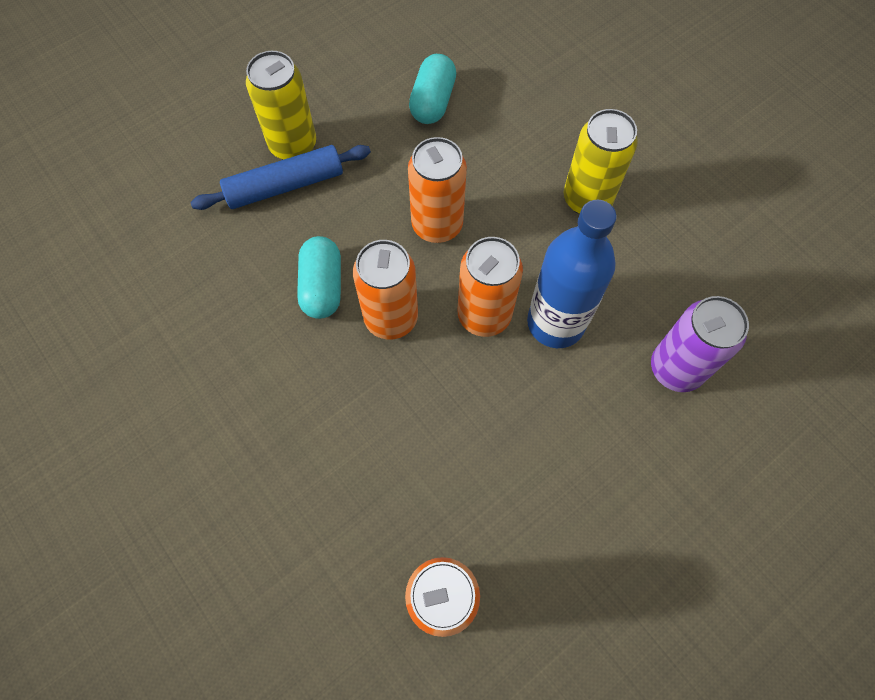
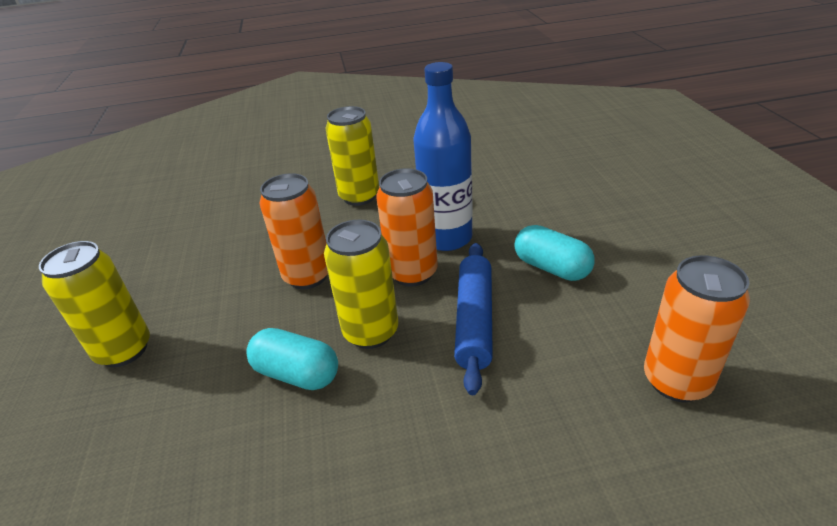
camera: 60 degrees left, 30 degrees down
(285, 185) = (159, 370): blue rolling pin -> blue rolling pin (474, 320)
(391, 318) = (371, 332): orange can -> yellow can
(432, 101) = (194, 246): turquoise capsule -> turquoise capsule (551, 268)
(676, 368) = (519, 196): purple can -> none

